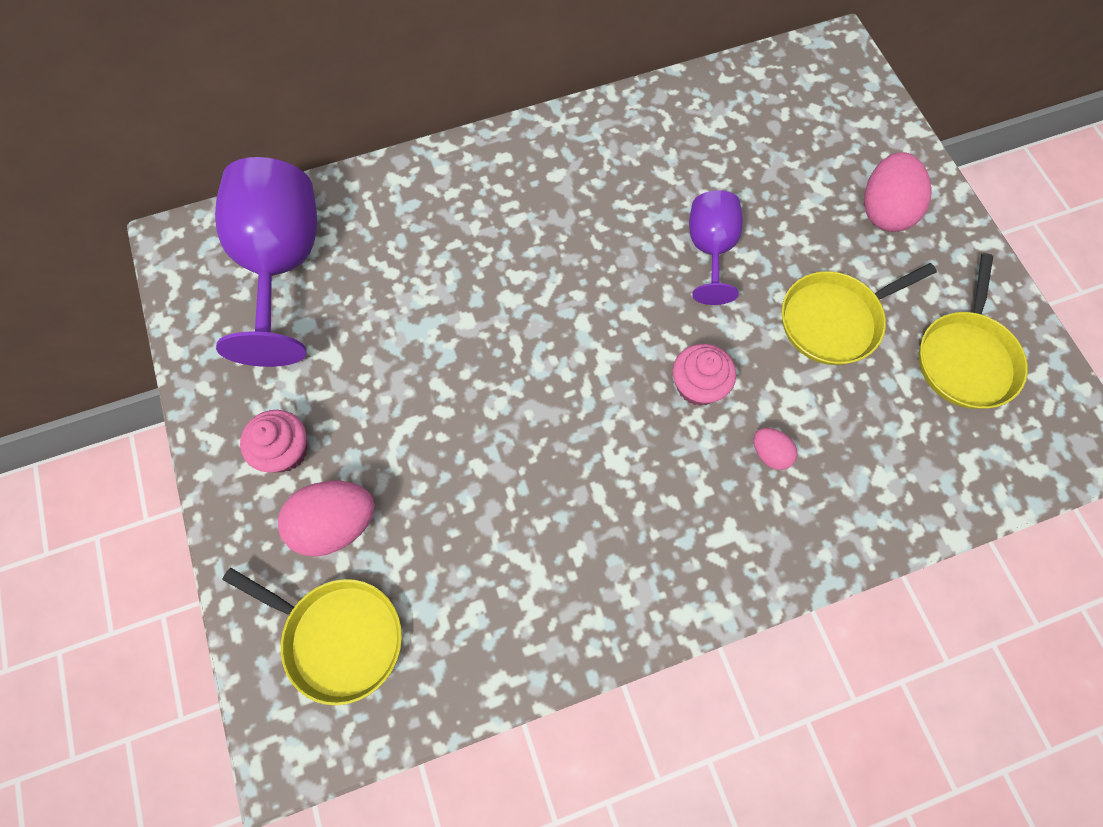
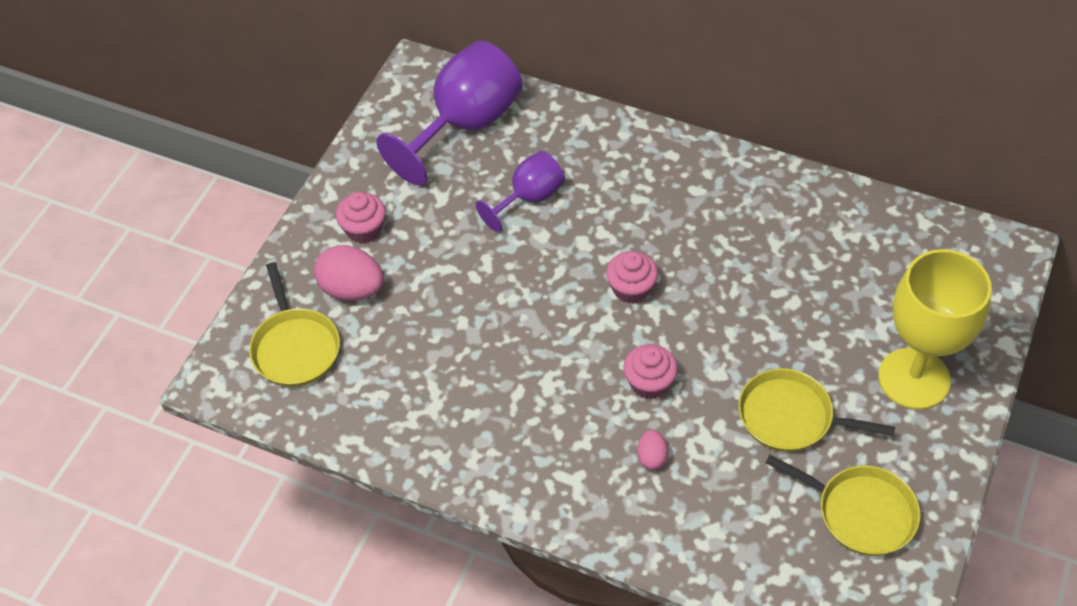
camera: 45 degrees right, 15 degrees down
(594, 309) = (631, 289): none -> pink cupcake
(710, 249) = (752, 310): purple goblet -> purple goblet (529, 198)
(884, 211) = (914, 378): pink egg -> yellow goblet
(965, 359) = (861, 512): yellow pan -> yellow pan turned 120 degrees counterclockwise

